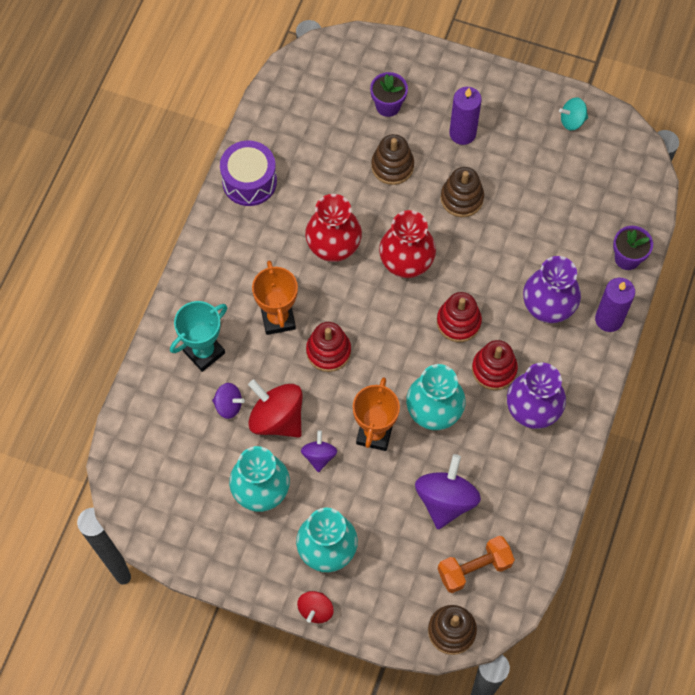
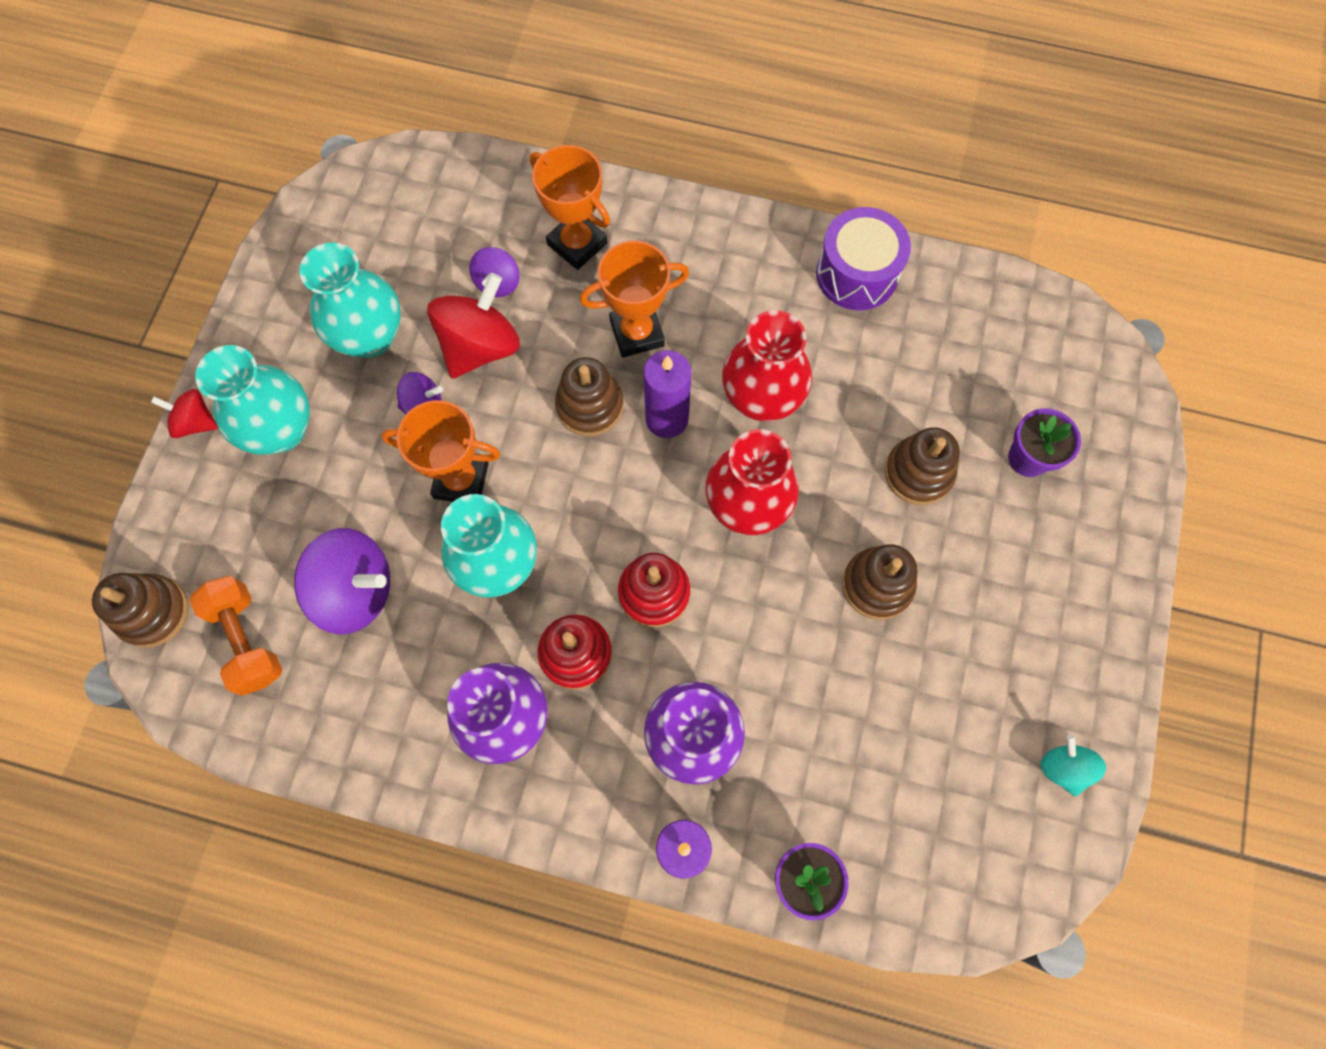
camera: 85 degrees right, 5 degrees up
(204, 352) = (577, 244): turquoise trophy -> orange trophy
(328, 351) = (590, 405): red stacking toy -> brown stacking toy
(462, 133) = (1000, 579): purple candle -> purple candle (666, 419)

